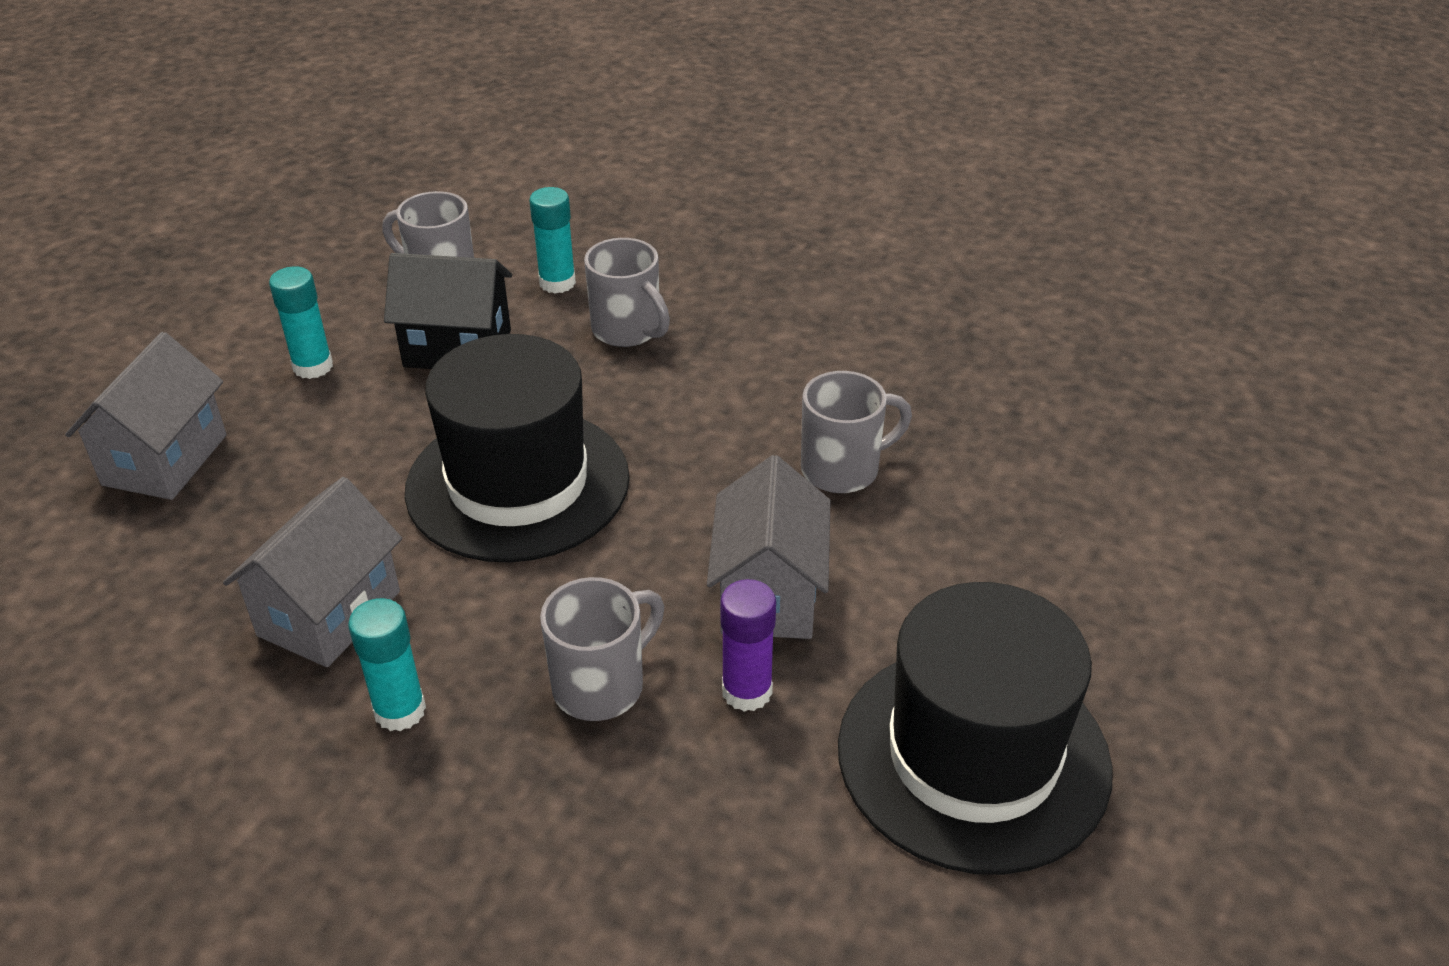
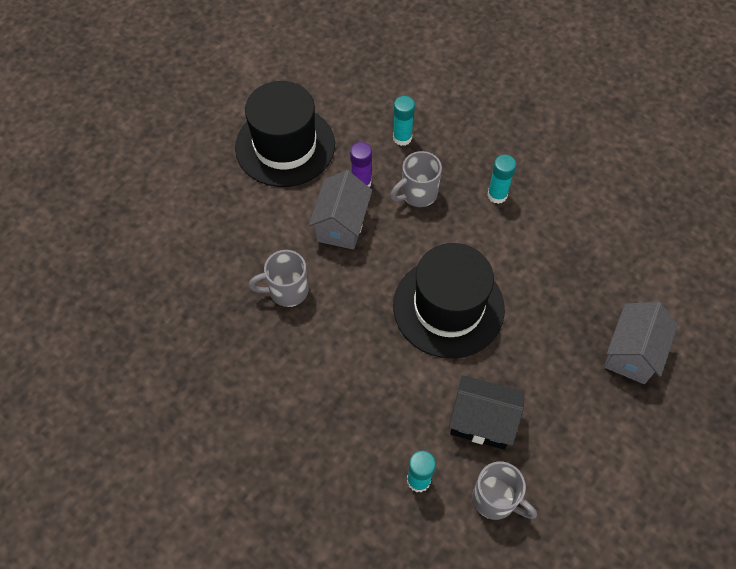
camera: 170 degrees left, 20 degrees up
(313, 366) = (566, 419): turquoise glue stick -> turquoise glue stick (402, 138)
(329, 613) = (531, 245): grey house -> none
(628, 330) = (379, 421): grey mug -> none

